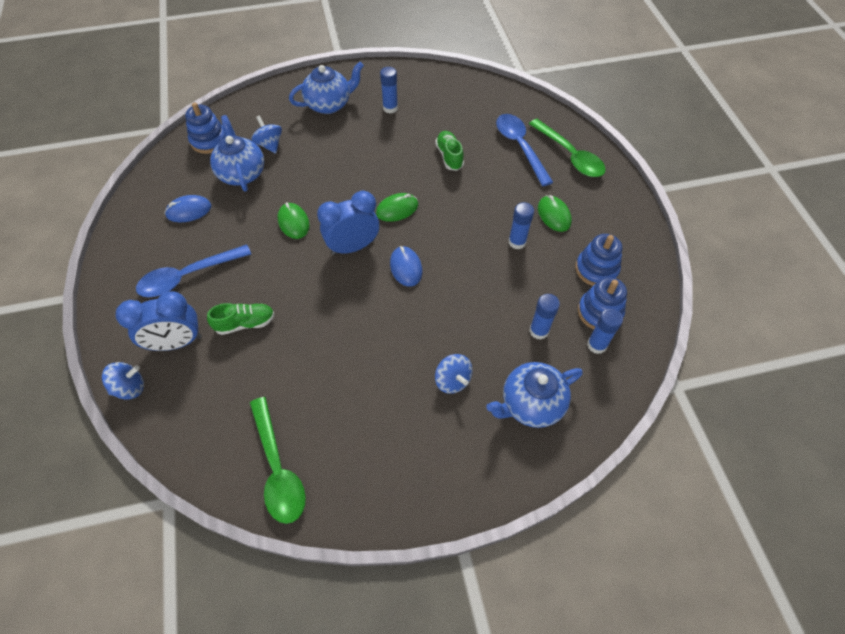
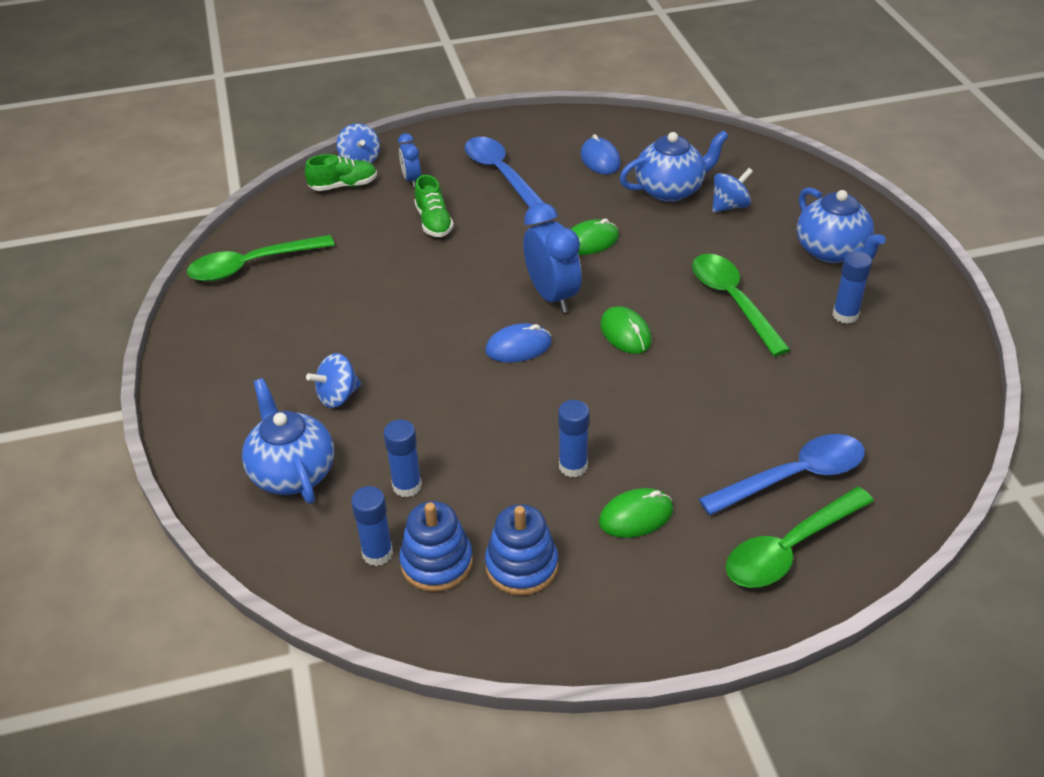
camera: 90 degrees right, 15 degrees down
(176, 342) = (411, 180): blue clock -> blue clock, size x0.55
(209, 140) = (725, 157): blue stacking toy -> none
(371, 154) = (733, 301): none -> green spoon
(449, 156) = (748, 386): green shoe -> green shoe (343, 186)

